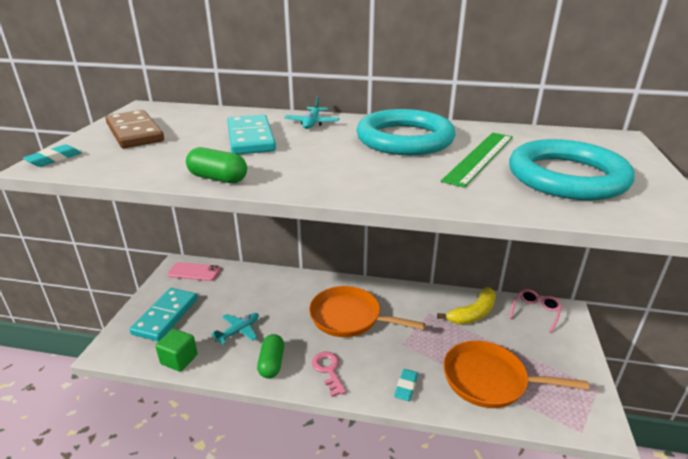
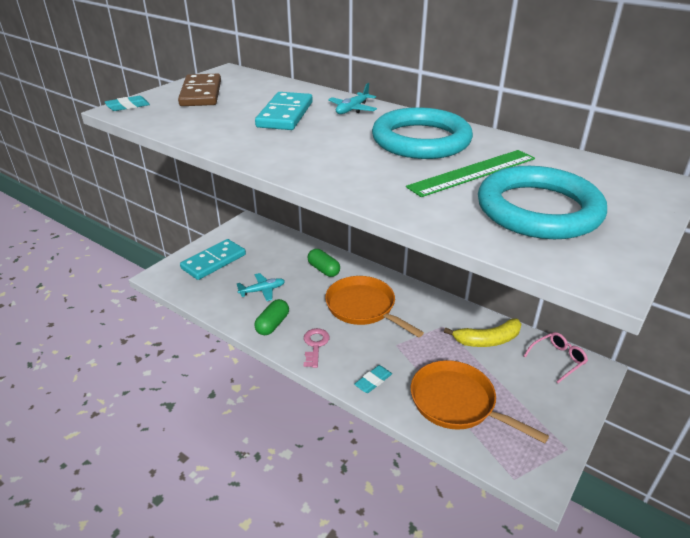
camera: 25 degrees right, 5 degrees up
(179, 359) = (204, 298): green cube -> none
(194, 272) = (256, 231): pink phone -> none
(218, 178) = (226, 145): green capsule -> green capsule (323, 270)

